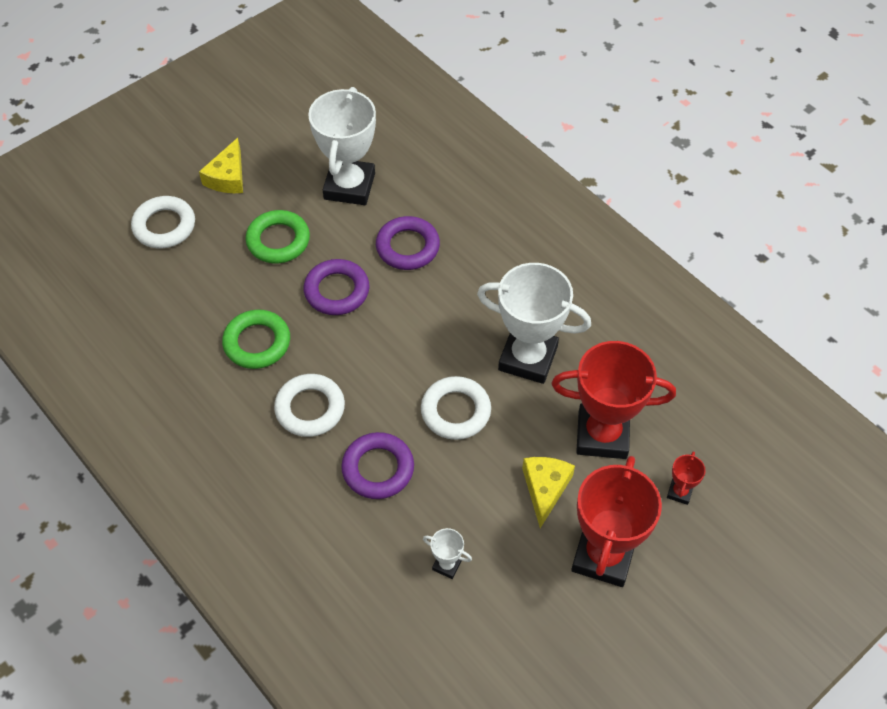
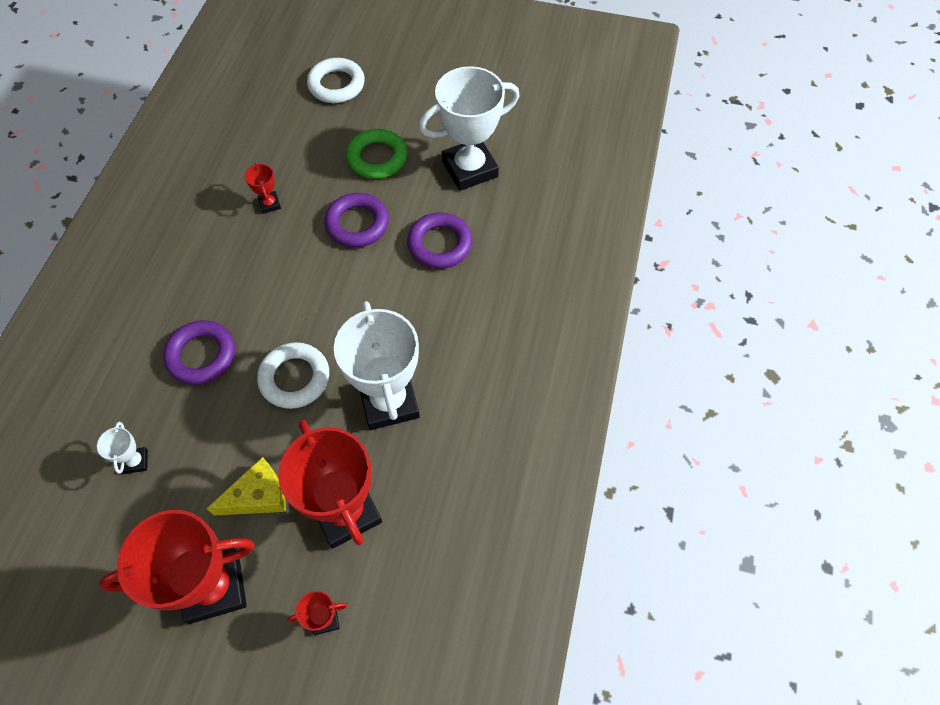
camera: 55 degrees right, 5 degrees up
(228, 177) = (413, 91): yellow cheese -> none
(257, 343) = (269, 204): green ring -> red trophy
(310, 408) = (230, 275): white ring -> none

